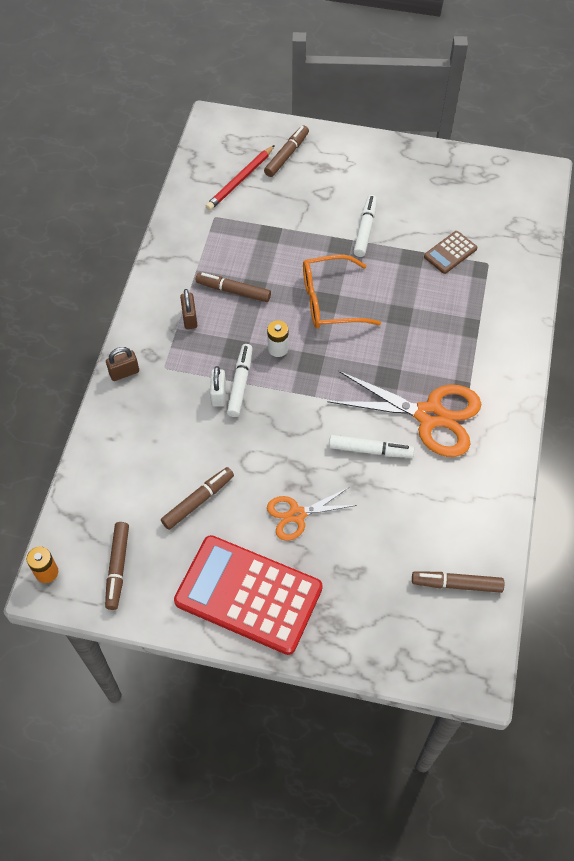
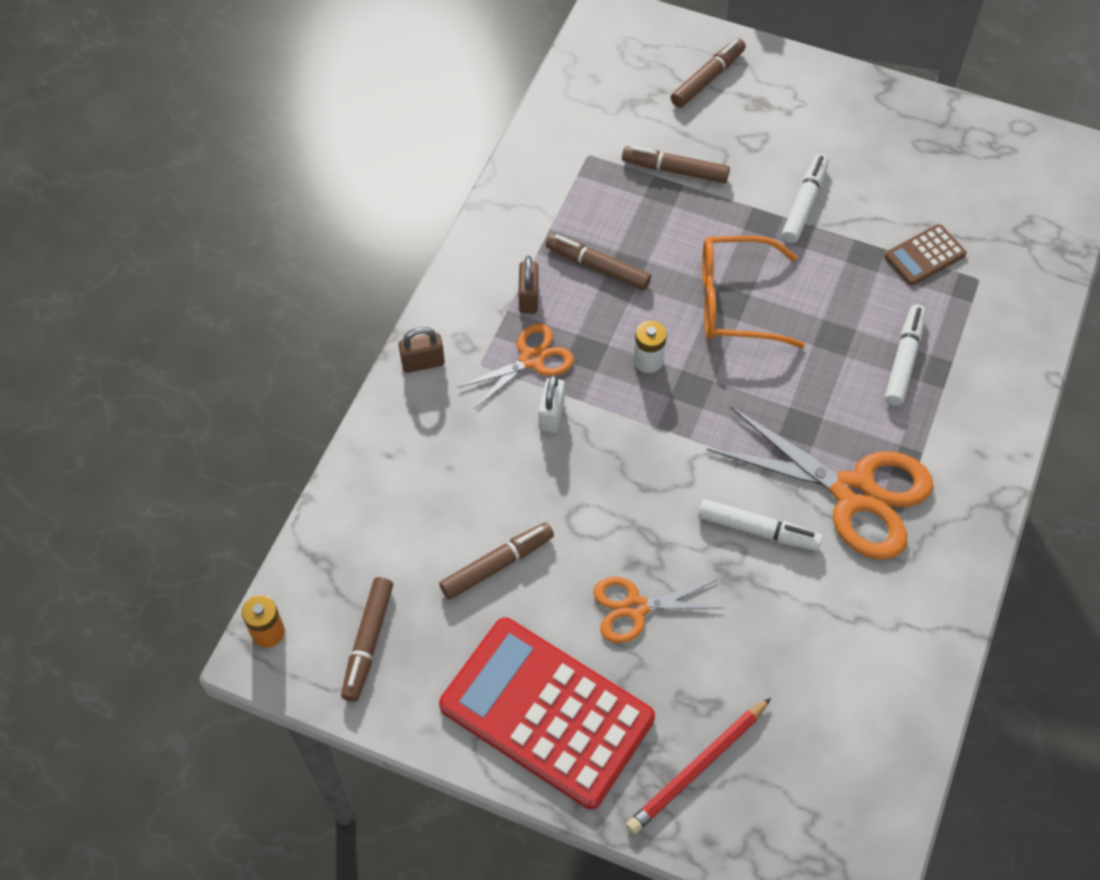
camera: 10 degrees right, 0 degrees up
(199, 359) = (531, 360): none -> orange scissors
(240, 180) = (634, 106): red pencil -> red pencil (697, 767)
(240, 384) = (585, 404): white marker -> white marker (903, 360)
(457, 584) = (852, 748): brown marker -> brown marker (675, 170)

